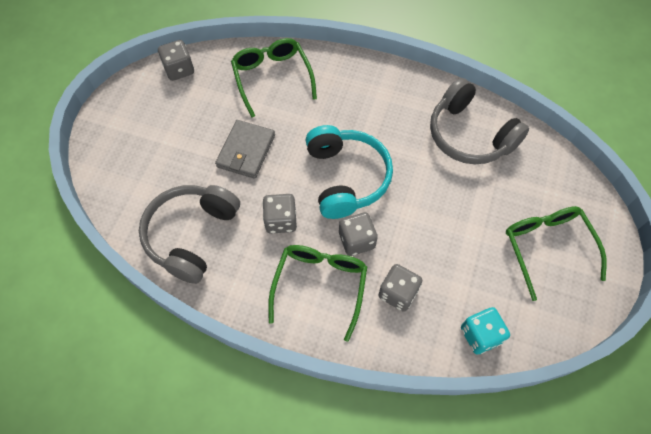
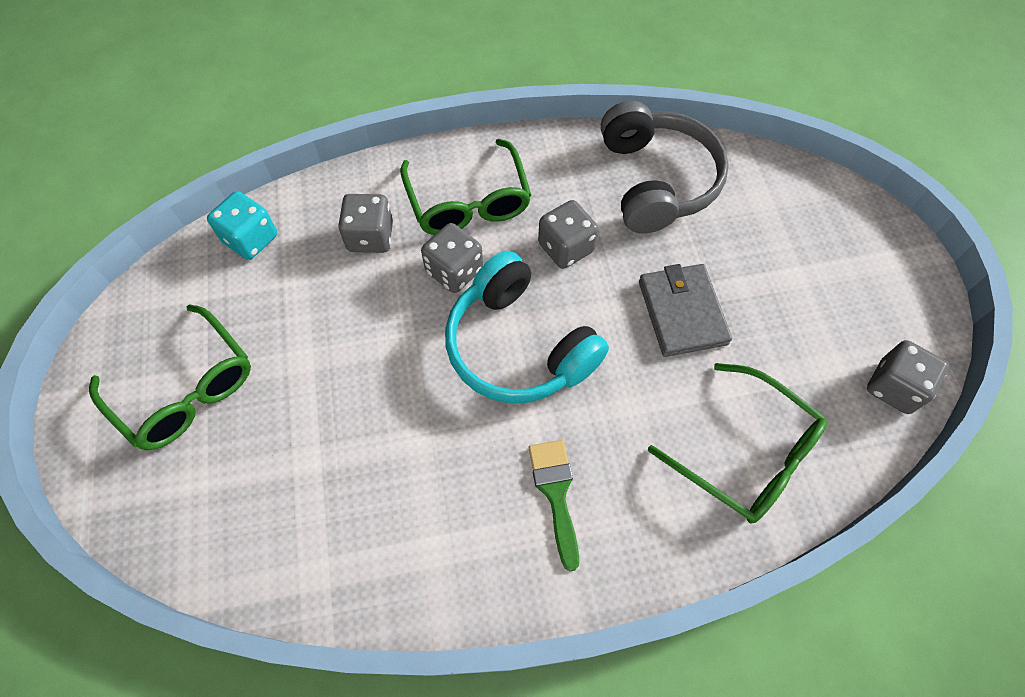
camera: 150 degrees right, 0 degrees up
(371, 104) = (555, 493): none -> green brush
(469, 135) = (363, 523): grey headphones -> none

